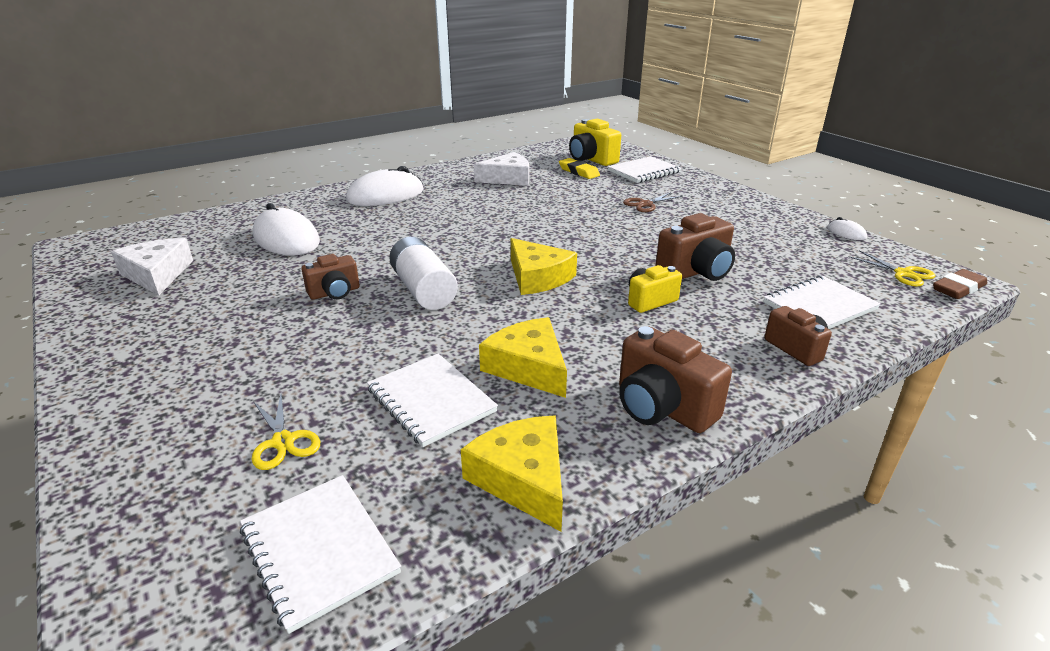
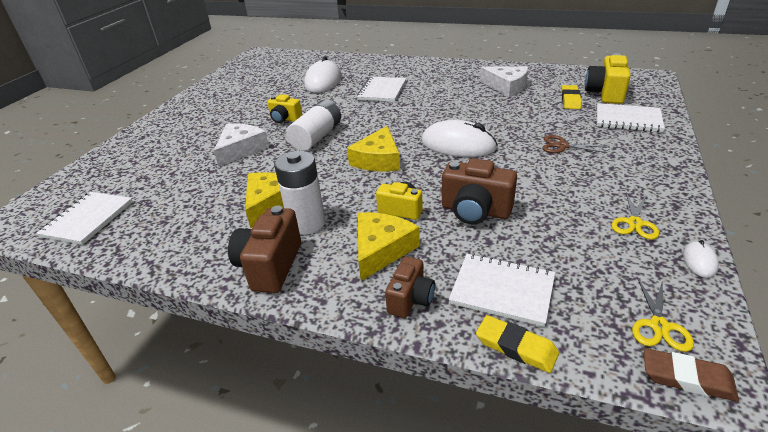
camera: 55 degrees right, 5 degrees up
(157, 274) = (253, 79): white cheese -> white cheese (241, 149)
(283, 441) = (152, 174): yellow scissors -> yellow scissors (634, 223)
(335, 293) = (285, 119): brown camera -> yellow camera
(385, 195) = (413, 72): white mouse -> white mouse (458, 144)
(431, 400) = (212, 191): white notebook -> white notebook (382, 91)
(523, 478) = (167, 247): yellow cheese -> yellow cheese (381, 249)
(605, 358) = (307, 223): none -> white battery
(892, 329) = (516, 347): none -> yellow eraser

